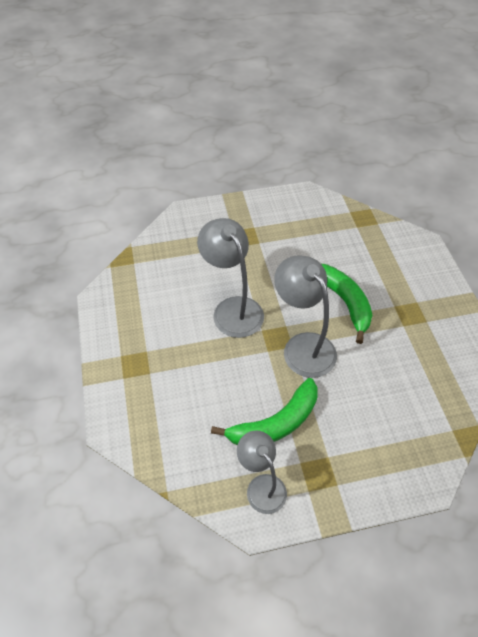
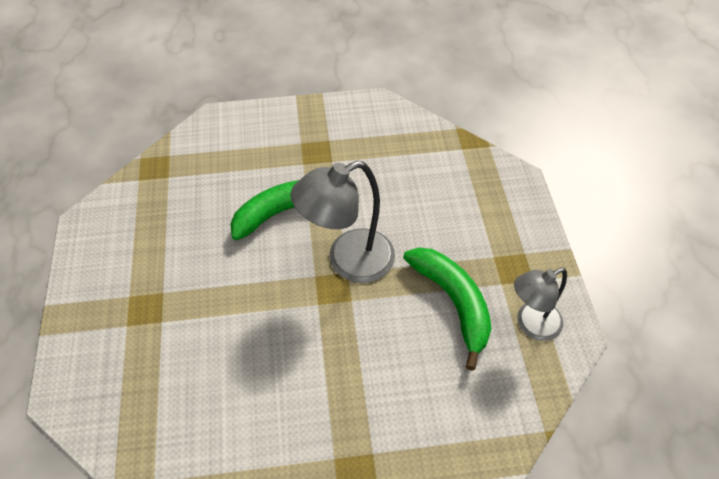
camera: 85 degrees left, 0 degrees up
(233, 309) = (277, 336): grey lamp -> none

